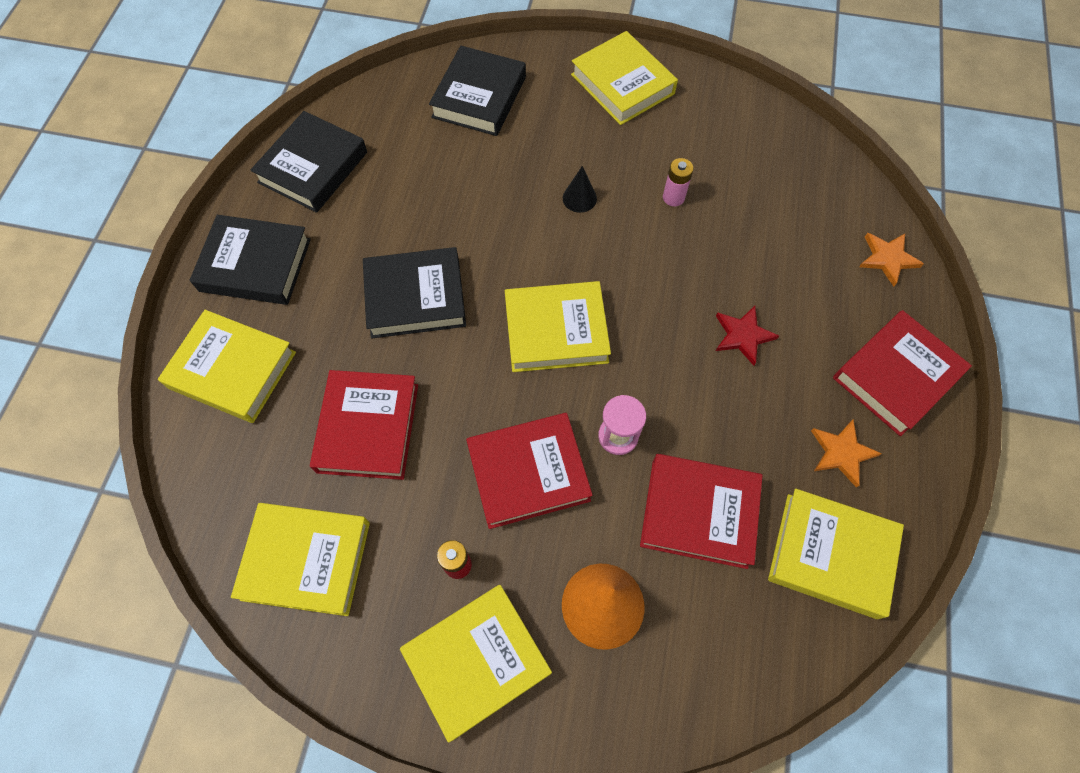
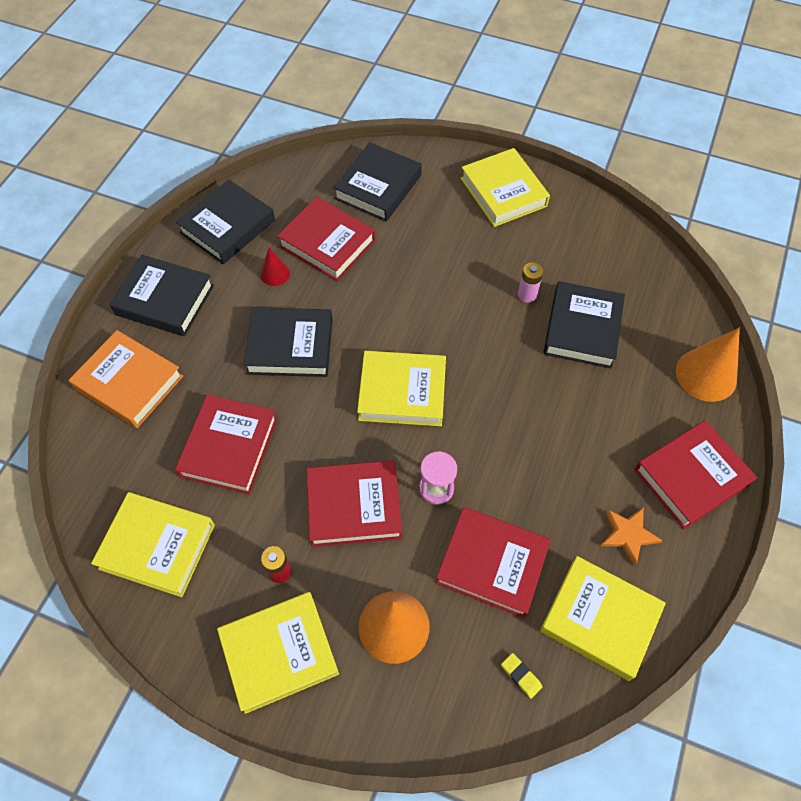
camera: 10 degrees right, 5 degrees down
(233, 370) = (129, 382): yellow book -> orange book
(380, 215) = (275, 274): none -> red cone
(434, 171) = (327, 243): none -> red book
(579, 198) = (445, 284): black cone -> none
(743, 227) = (582, 329): none -> black book
(743, 335) = (562, 421): red star -> none
(758, 636) = (521, 676): none -> yellow eraser
(887, 259) = (706, 375): orange star -> orange cone

